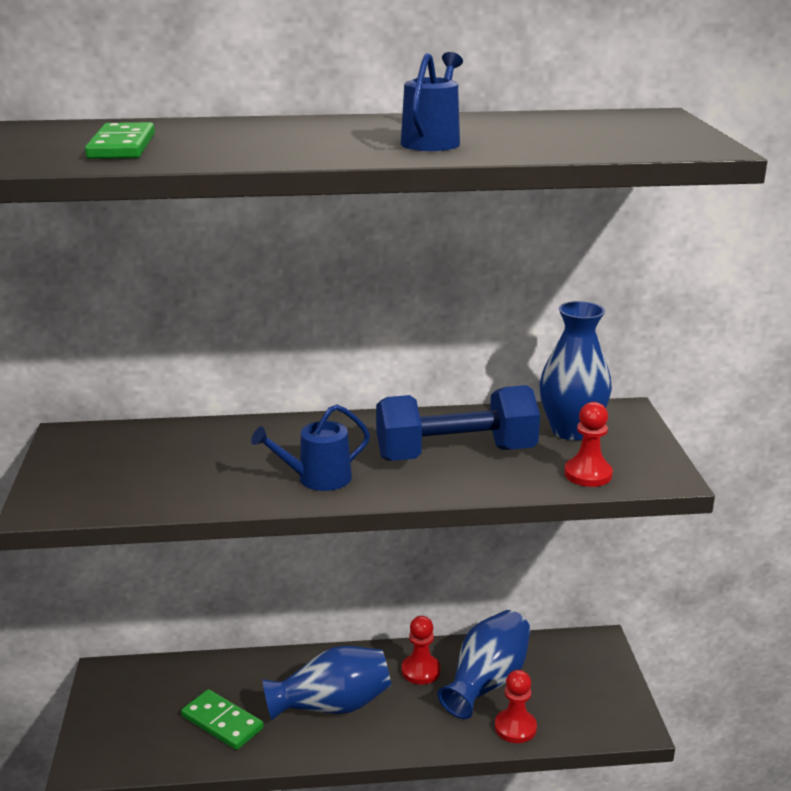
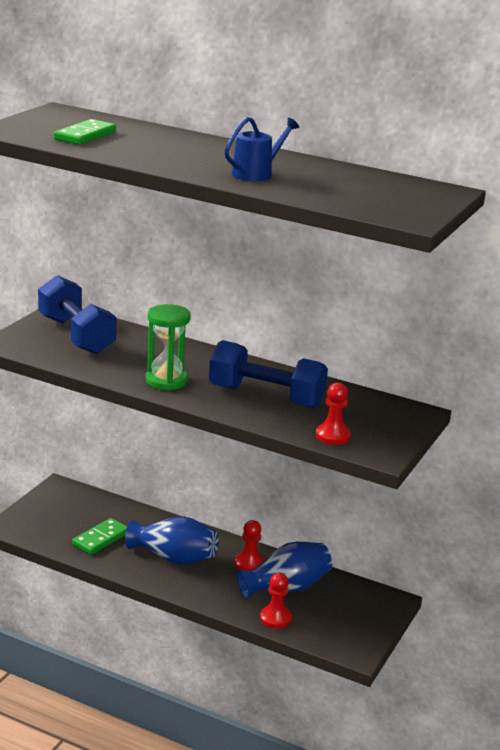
camera: 30 degrees right, 0 degrees up
(129, 459) = (76, 335): none -> blue dumbbell
(222, 722) = (101, 539): green domino -> green domino turned 60 degrees clockwise
(318, 478) = (166, 381): blue watering can -> green hourglass
(571, 431) = (361, 410): blue vase -> none

